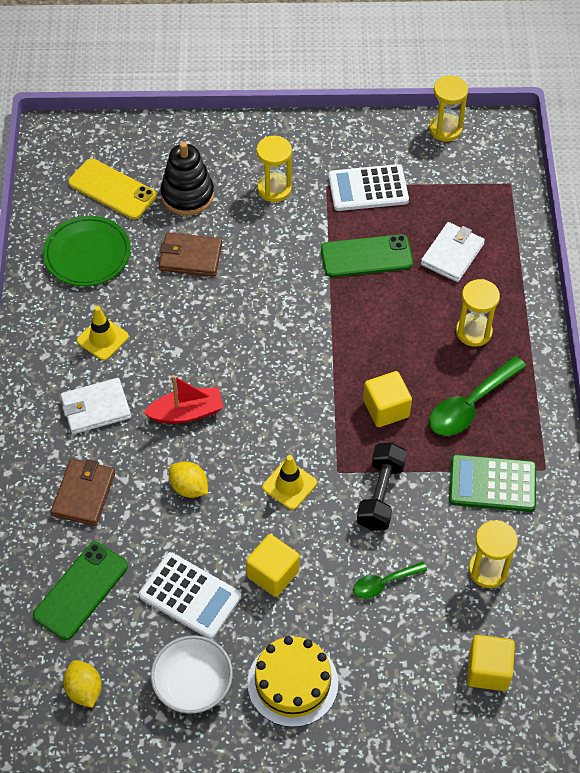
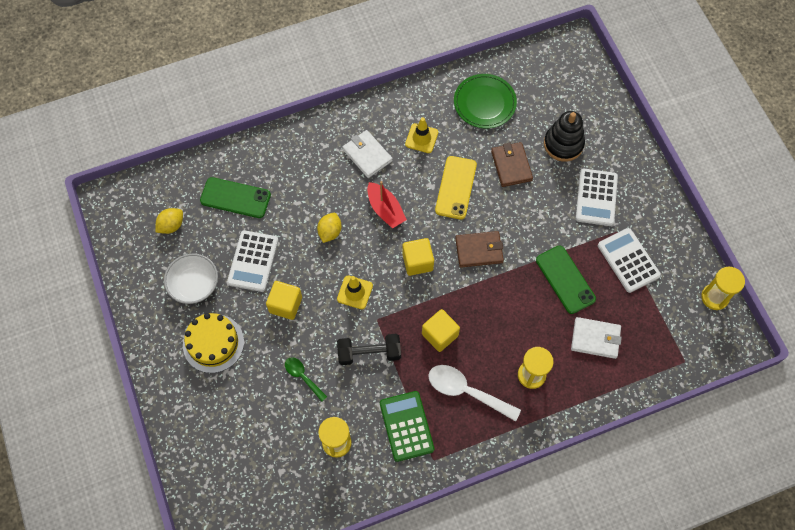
camera: 70 degrees right, 10 degrees up
(83, 494) = (302, 173): brown wallet -> brown wallet (479, 250)
(112, 189) = (545, 96): yellow phone -> yellow phone (456, 187)
(274, 189) = (596, 197): yellow hourglass -> white calculator
(470, 405) = (466, 391): green spoon -> white spoon
(488, 670) = (261, 465): yellow cube -> yellow cube (417, 262)

